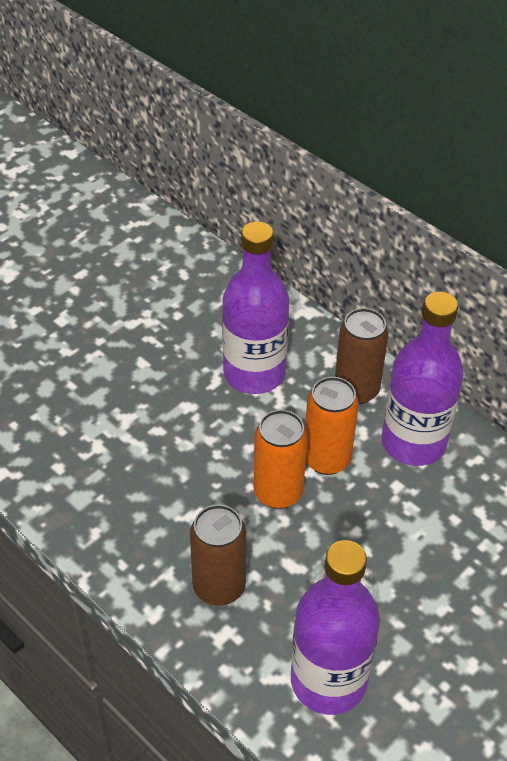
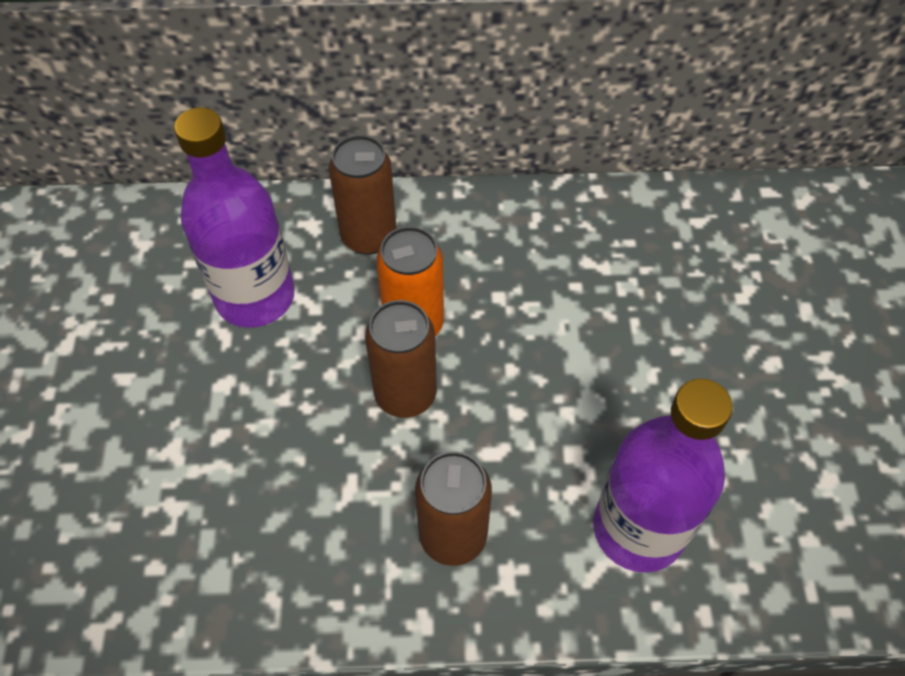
camera: 45 degrees left, 10 degrees up
(278, 492) = (405, 394): orange can -> brown can
(413, 442) = (470, 245): purple bottle -> none

